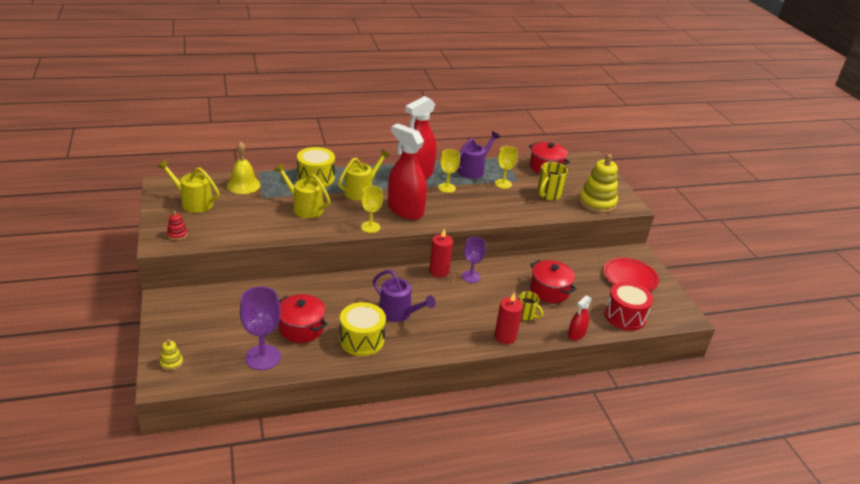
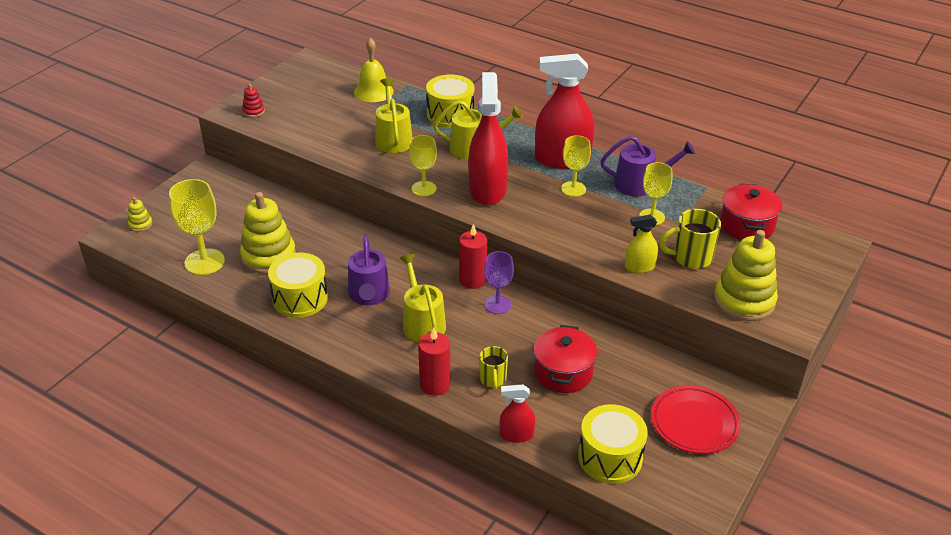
camera: 50 degrees right, 5 degrees up
(193, 202) = (308, 89): yellow watering can -> yellow watering can (422, 323)
(263, 357) = (204, 262): purple goblet -> yellow goblet
(301, 328) = (268, 256): red pot -> yellow stacking toy
(535, 211) = (639, 267): none -> yellow spray bottle
(625, 316) = (610, 457): red drum -> yellow drum

